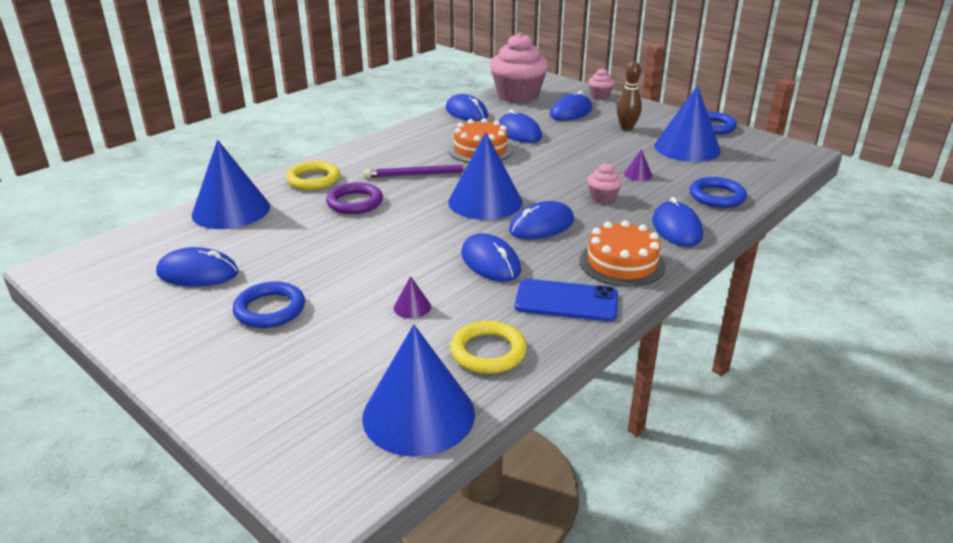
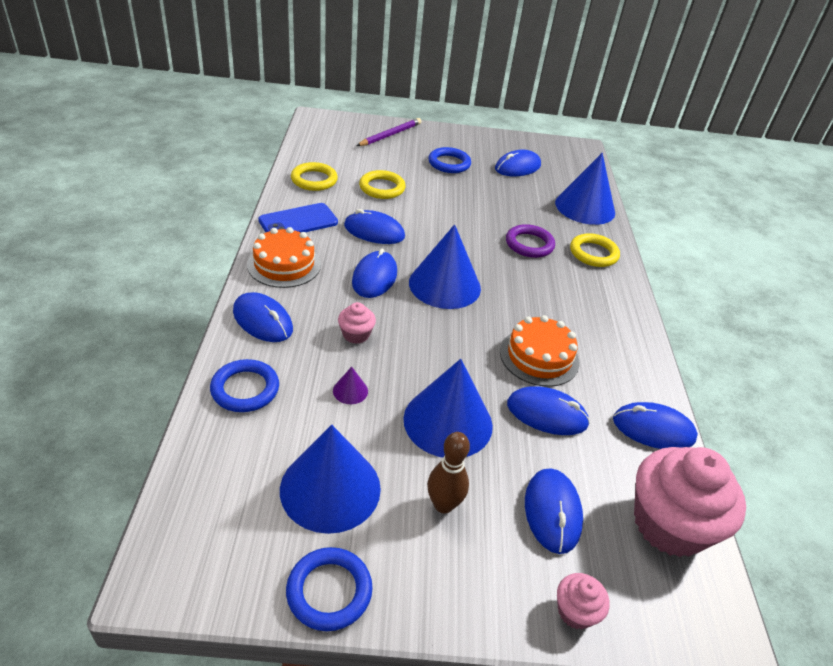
camera: 135 degrees right, 10 degrees up
(412, 307) = (382, 188): purple cone -> yellow ring
(418, 414) = (316, 147): blue cone -> blue cone (448, 422)
(419, 174) = (535, 294): purple pencil -> purple pencil (390, 135)

